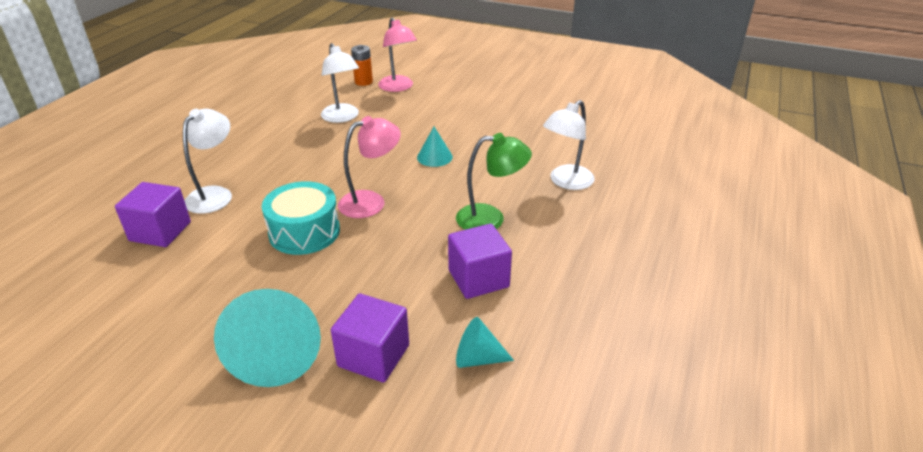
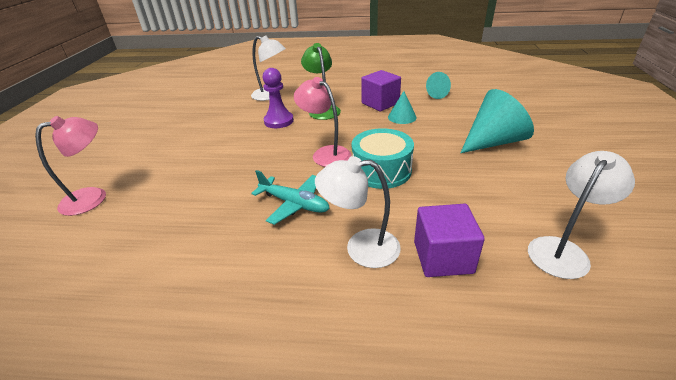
camera: 105 degrees left, 0 degrees up
(301, 172) = (294, 204): none -> turquoise plane
(342, 117) = (170, 215): white lamp -> white lamp (563, 250)
(363, 82) = (63, 230): orange battery -> none
(373, 356) = (461, 116): purple cube -> none
(434, 157) = (249, 143): turquoise cone -> turquoise cone (402, 117)
(477, 180) = (279, 121): none -> purple pawn

